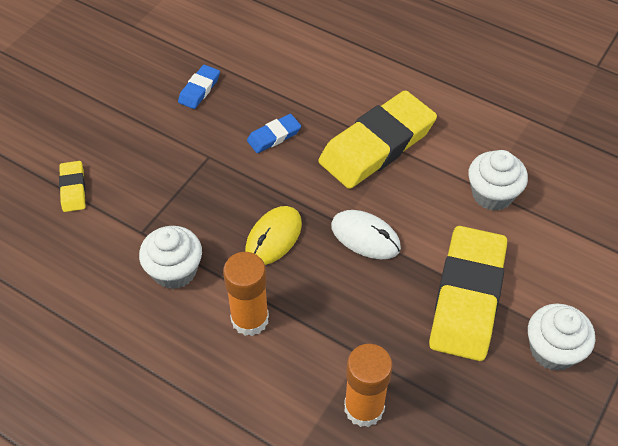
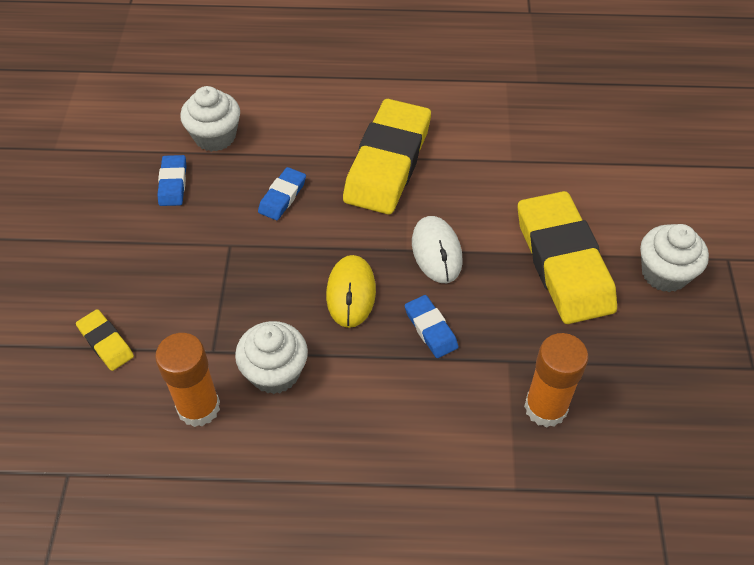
camera: 30 degrees left, 0 degrees up
(250, 319) = (383, 381): orange glue stick -> orange glue stick (198, 407)
(316, 297) = (431, 329): none -> blue eraser
(365, 237) = (436, 251): white mouse -> white mouse turned 75 degrees clockwise
(492, 194) = (521, 162): white cupcake -> white cupcake (215, 136)

